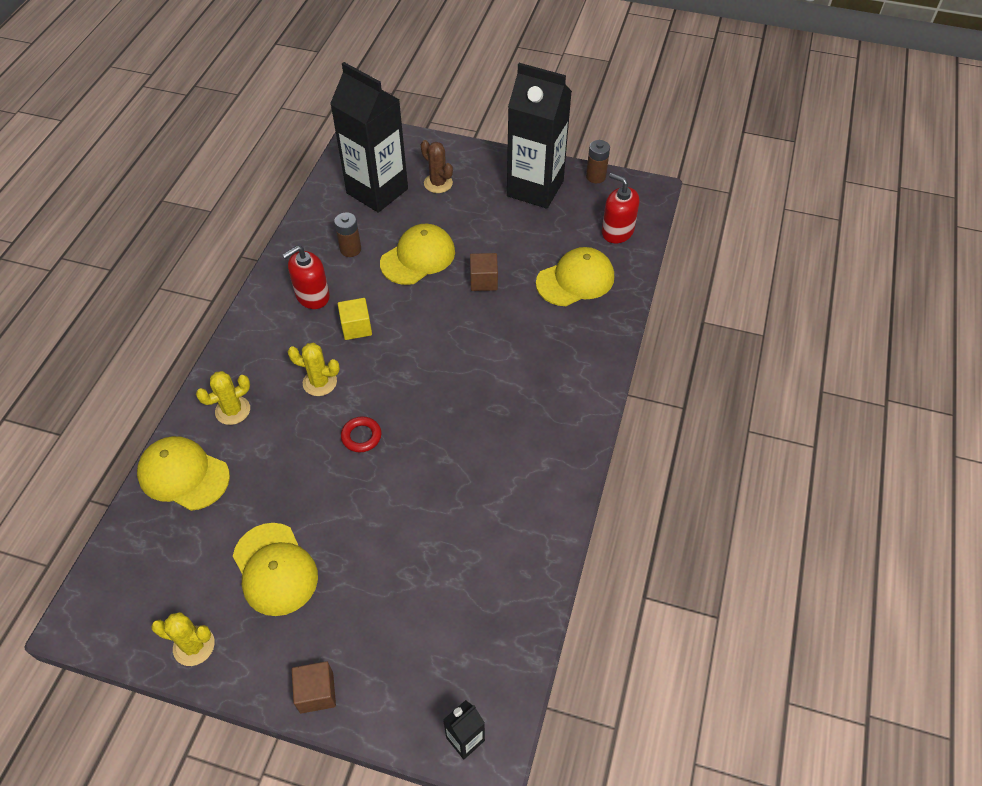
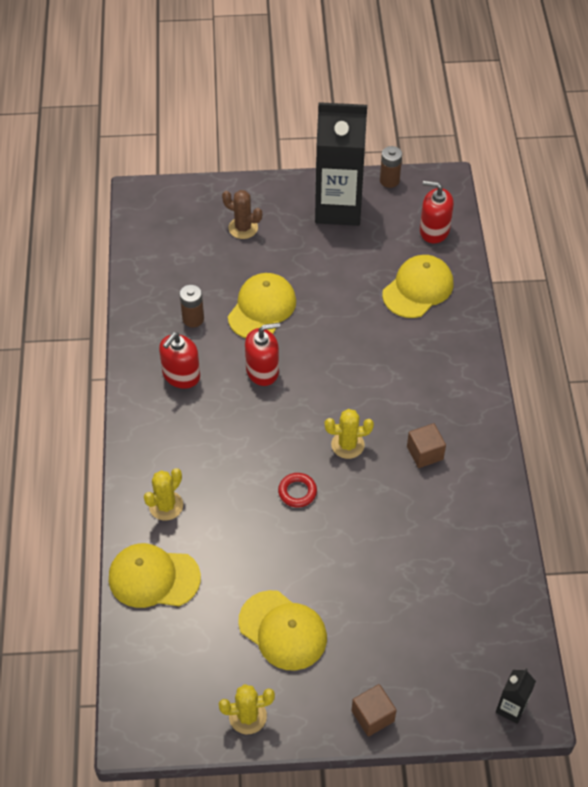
camera: 20 degrees left, 0 degrees up
(319, 382) = (233, 455): yellow cactus -> yellow cactus (347, 445)
(356, 327) = (239, 393): yellow cube -> none
(377, 191) = (187, 252): black carton -> none
(388, 313) = (262, 371): none -> red soap dispenser
(483, 281) = (335, 314): brown cube -> brown cube (425, 453)

